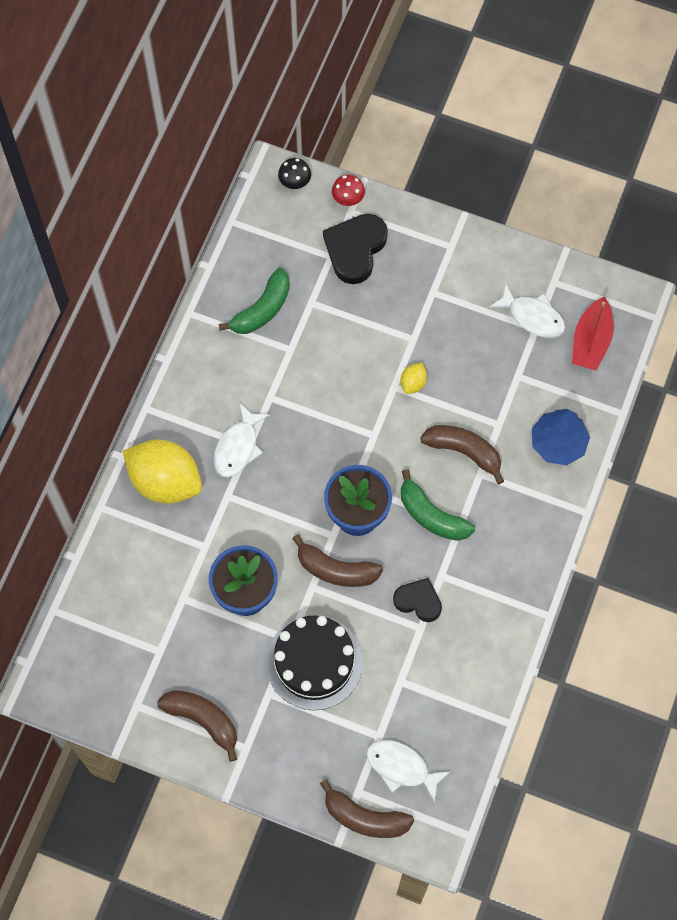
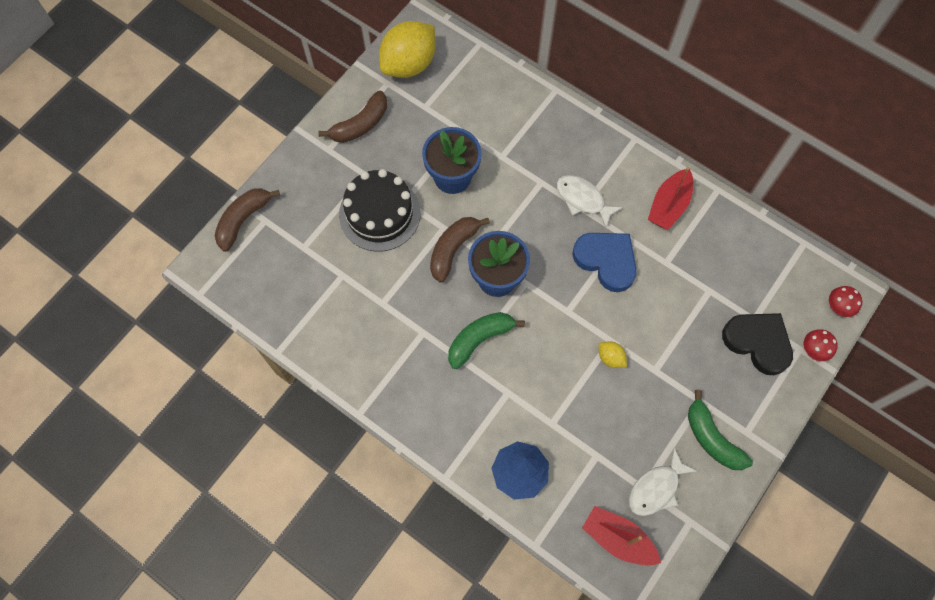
camera: 105 degrees right, 0 degrees up
(165, 481) = (566, 139): yellow lemon -> yellow lemon (409, 64)
(222, 358) = (669, 205): none -> red boat
(262, 309) = (710, 248): green banana -> green banana (712, 438)
(295, 182) = (838, 307): black mushroom -> red mushroom
(305, 408) = (606, 261): none -> blue heart
(401, 767) = (272, 257): white fish -> none
(418, 601) = (406, 307): black heart -> none
(464, 451) = (532, 384): brown banana -> none

